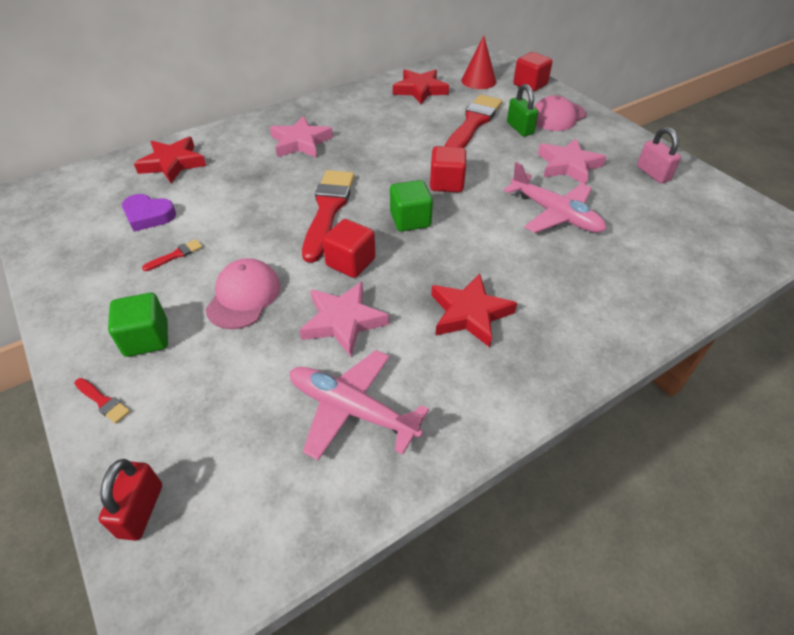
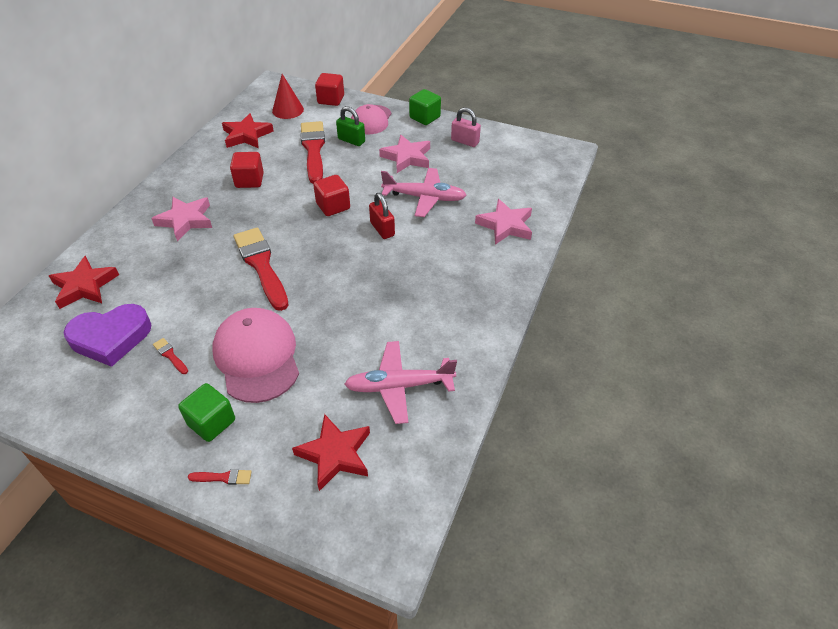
camera: 35 degrees left, 0 degrees up
(141, 510) = (320, 517): red padlock -> red padlock (382, 229)
(148, 216) = (111, 338): purple heart -> purple heart, size x1.57
(176, 255) = (170, 355): red brush -> red brush turned 60 degrees counterclockwise
(244, 296) = (257, 357): pink cap -> pink cap, size x1.53
(343, 321) = (345, 337): pink star -> pink star (505, 225)
(350, 262) = (314, 295): red cube -> red cube (249, 180)
(410, 220) = (330, 245): green cube -> green cube (424, 117)
(469, 314) = (422, 291): red star -> red star (335, 454)

